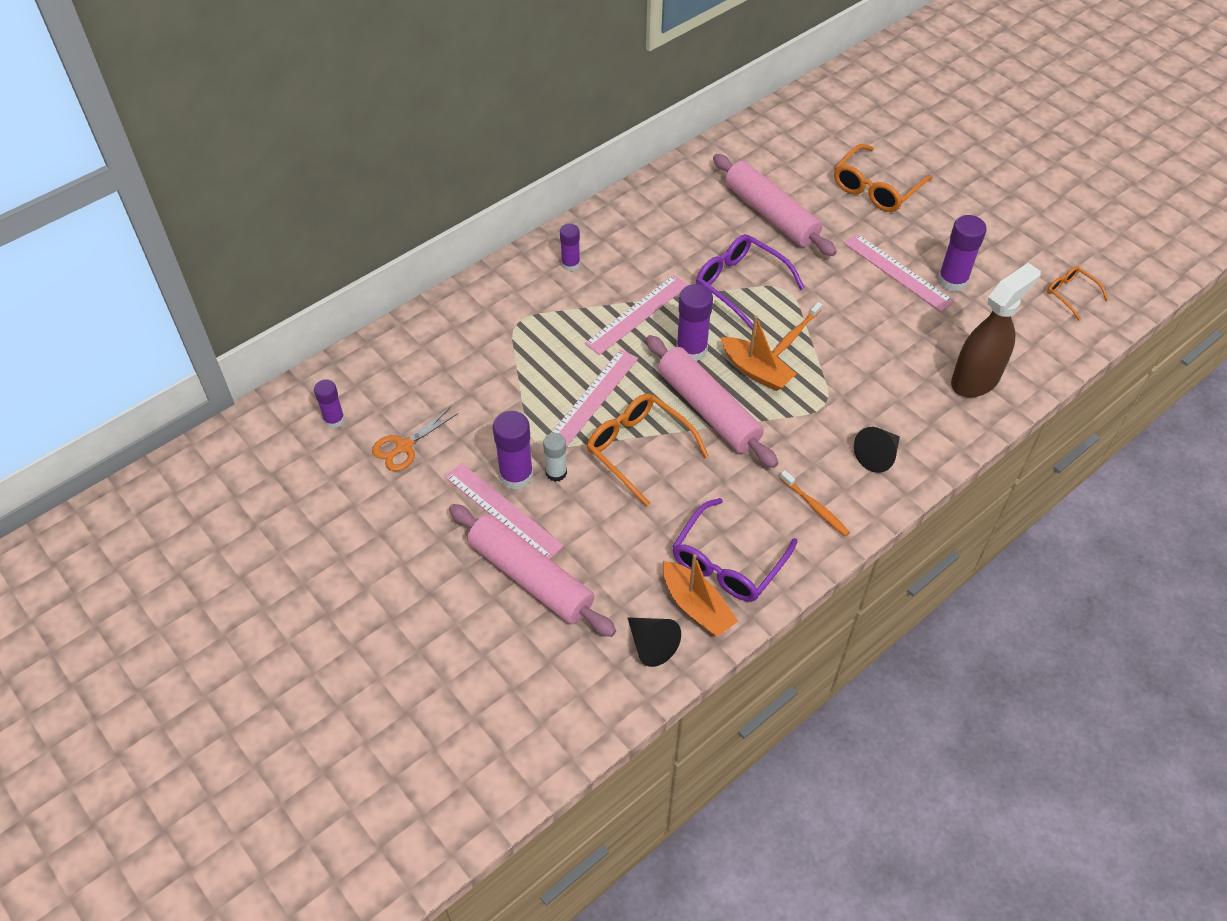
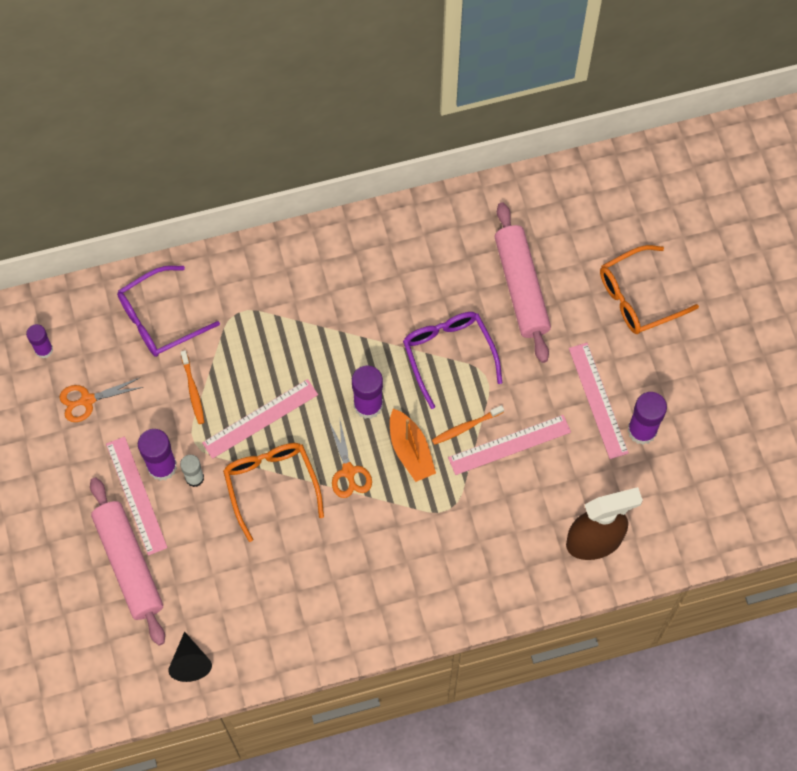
camera: 25 degrees right, 15 degrees up
(570, 264) = (312, 269): purple glue stick -> none
(637, 314) = (342, 348): pink ruler -> pink ruler (509, 445)
(696, 606) = (241, 646): orange boat -> none
(708, 409) = (348, 471): pink rolling pin -> orange scissors
(728, 562) = (286, 619): purple glasses -> purple glasses (160, 318)
(815, 507) = (383, 602): orange toothbrush -> orange toothbrush (193, 390)
(877, 456) = (463, 578): black cone -> none
(1071, 294) = (741, 492): orange glasses -> none

